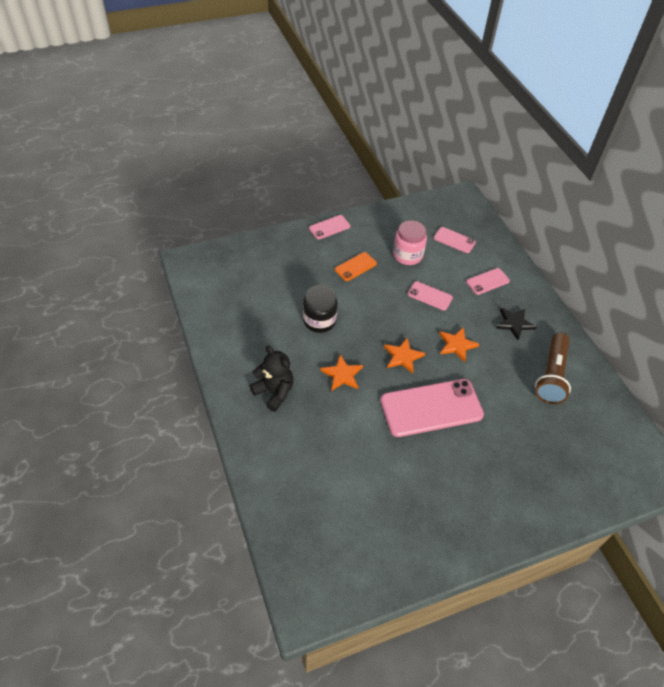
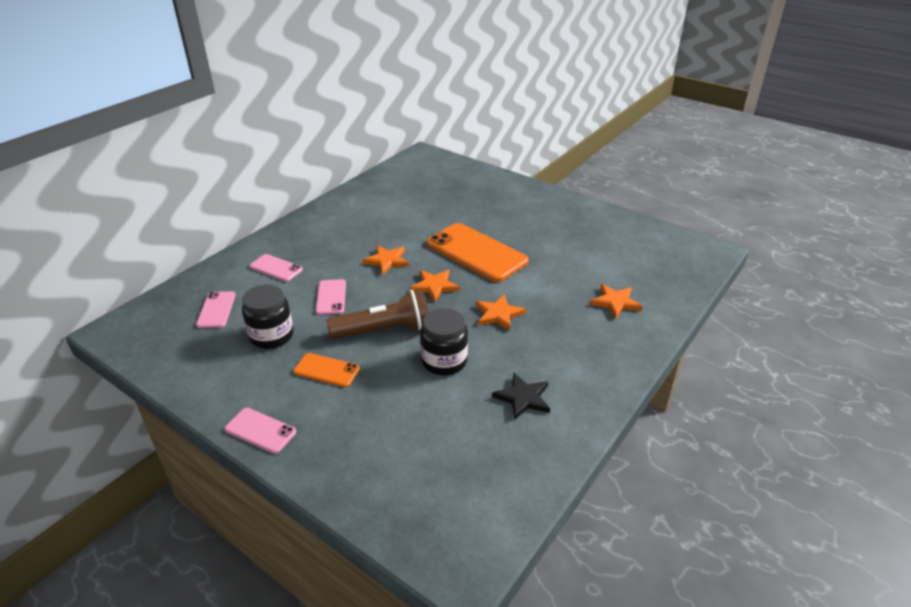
camera: 120 degrees left, 15 degrees down
(274, 392) = (572, 349): black teddy bear -> none
(298, 457) = (615, 302): none -> orange star
(407, 255) = (271, 336): pink jar -> black jar
(431, 408) = (476, 252): pink phone -> orange phone
(514, 323) = (327, 238): black star -> black star (523, 398)
(551, 375) = (375, 208): brown flashlight -> brown flashlight (384, 330)

